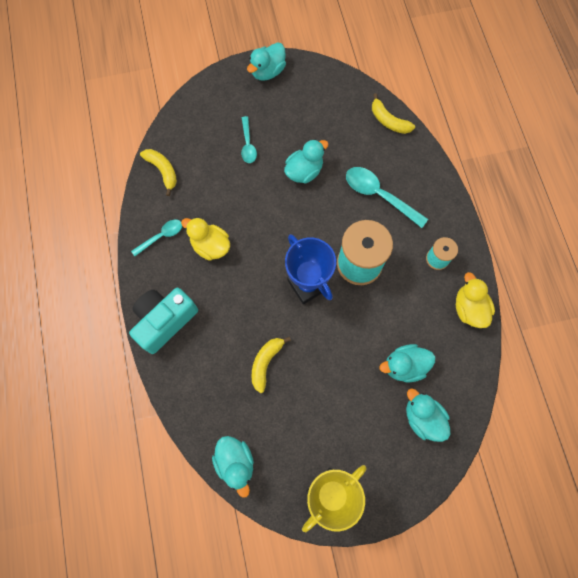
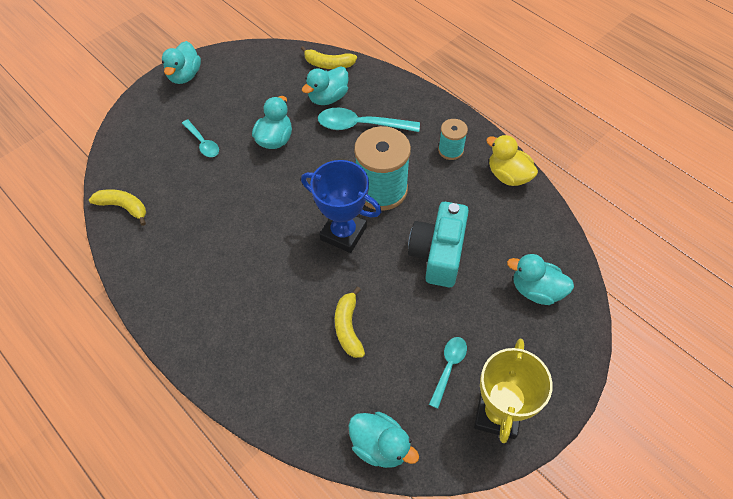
camera: 30 degrees left, 15 degrees down
(161, 236) = (158, 268): turquoise spoon -> turquoise spoon (448, 367)
(164, 321) = (211, 347): turquoise camera -> turquoise camera (438, 253)
(210, 246) = (219, 250): yellow duck -> none
(404, 366) = (486, 254): turquoise duck -> turquoise duck (328, 98)

